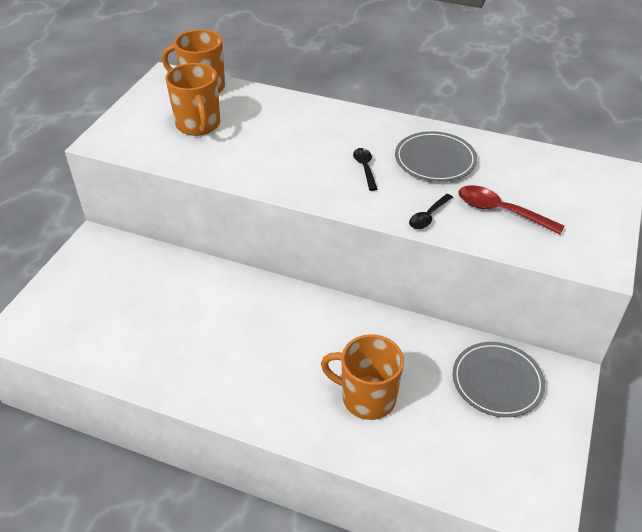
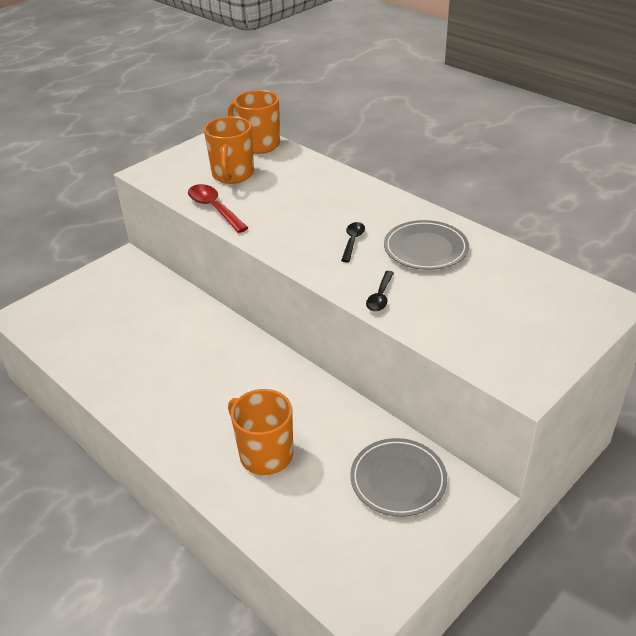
camera: 25 degrees right, 5 degrees down
(428, 216) = (380, 297): black spoon -> black spoon turned 45 degrees counterclockwise
(500, 211) = (456, 309): red spoon -> red spoon (214, 208)

